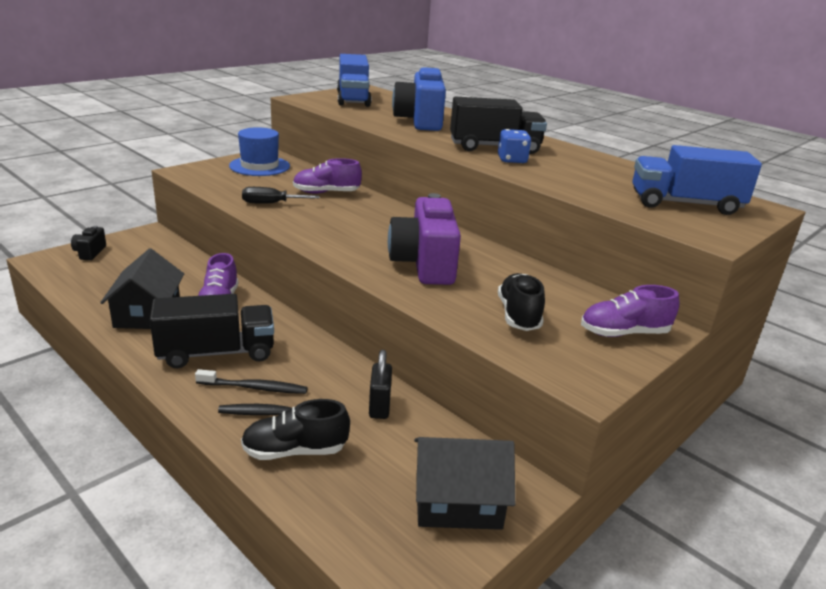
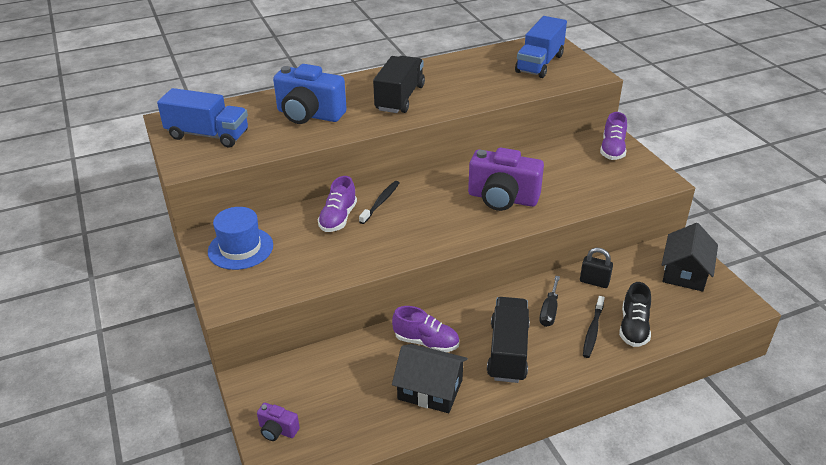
camera: 65 degrees left, 10 degrees up
(90, 252) = (277, 430): black camera -> purple camera
(254, 388) = (560, 337): black toothbrush -> black toothbrush (381, 202)
(271, 203) = (350, 255): black screwdriver -> black screwdriver (549, 311)
(512, 160) = (434, 99): blue dice -> none
(518, 315) = (585, 180): black shoe -> none

